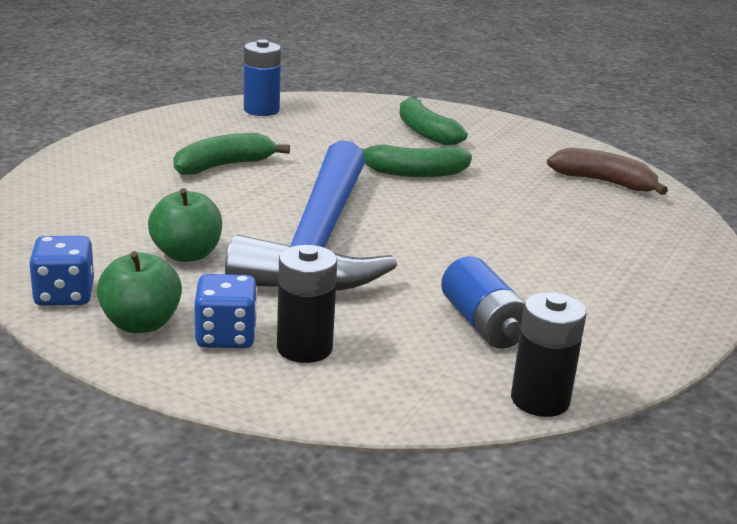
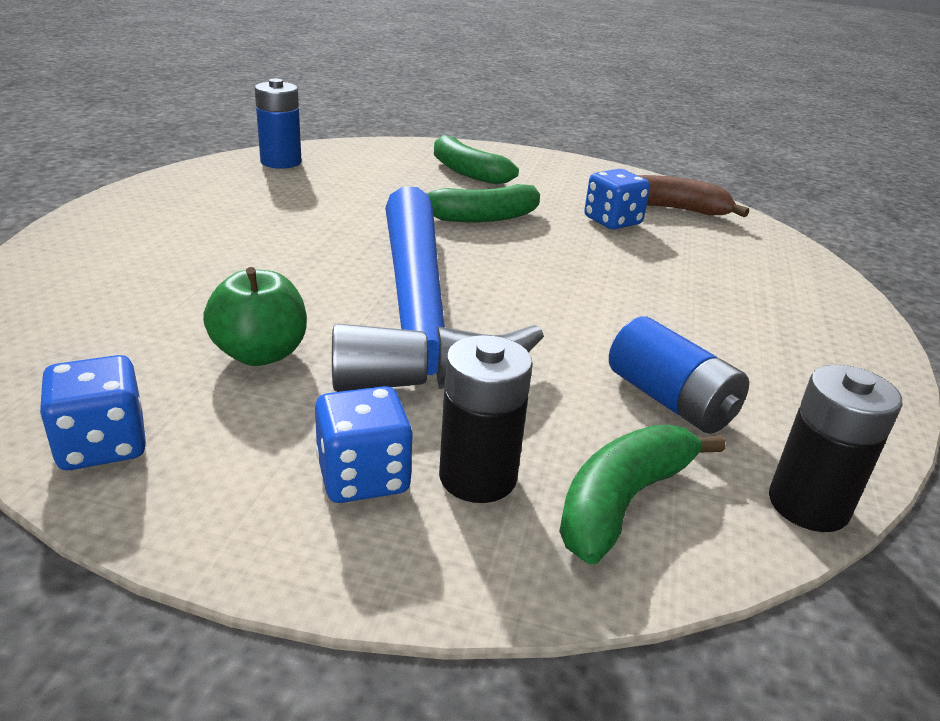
camera: 15 degrees left, 5 degrees up
(141, 324) = (233, 476): green apple -> none
(223, 166) = (263, 229): green banana -> green banana (622, 501)
(535, 187) = (612, 221): none -> blue dice

